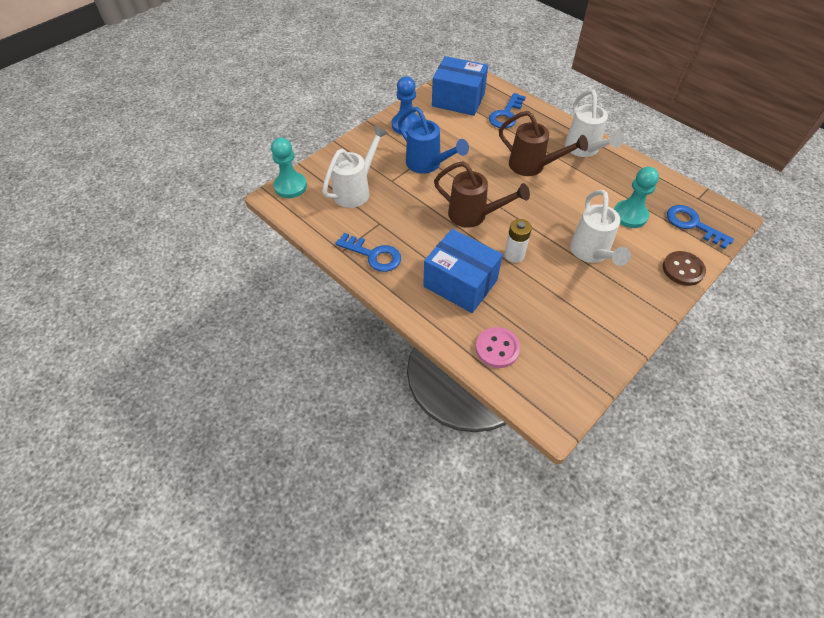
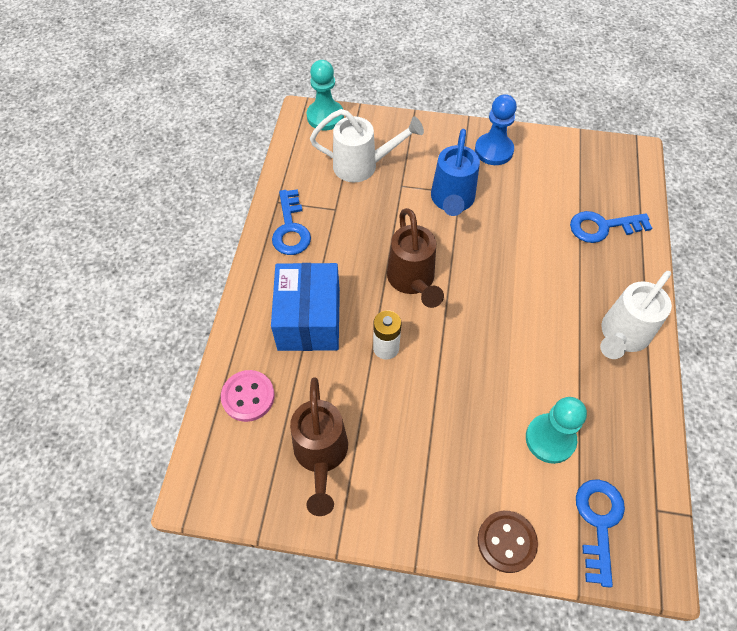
camera: 55 degrees right, 5 degrees up
(458, 100) = (581, 171): blue box -> none
(533, 166) = (540, 297): brown watering can -> brown watering can (321, 456)
(591, 253) = (450, 425): white watering can -> none

